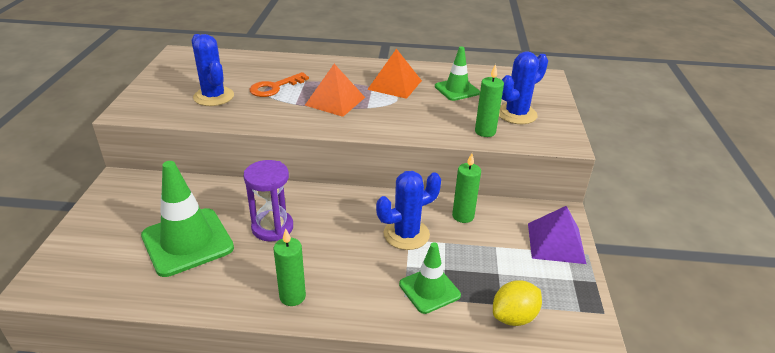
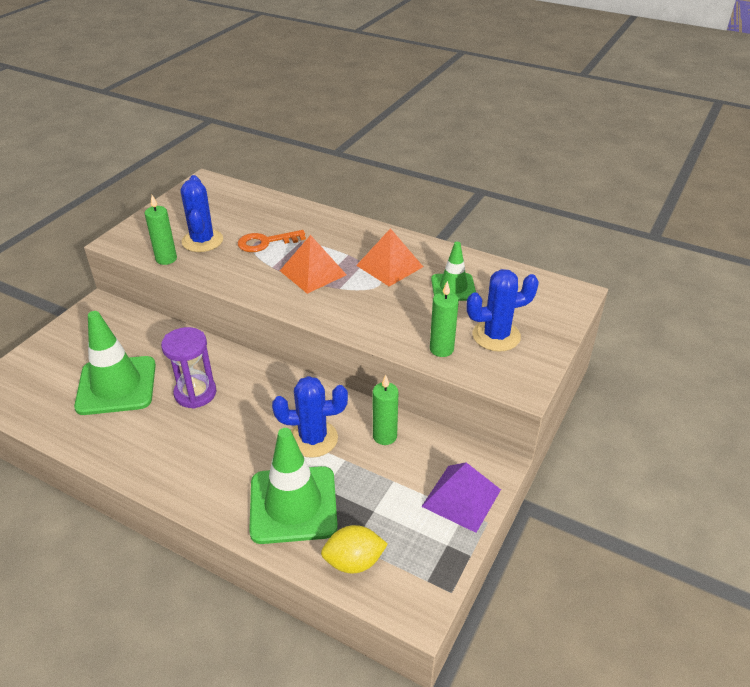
camera: 25 degrees right, 5 degrees up
(292, 296) = (168, 469): green candle -> green candle (166, 259)
(429, 290) = (293, 505): green traffic cone -> green traffic cone, size x1.68

